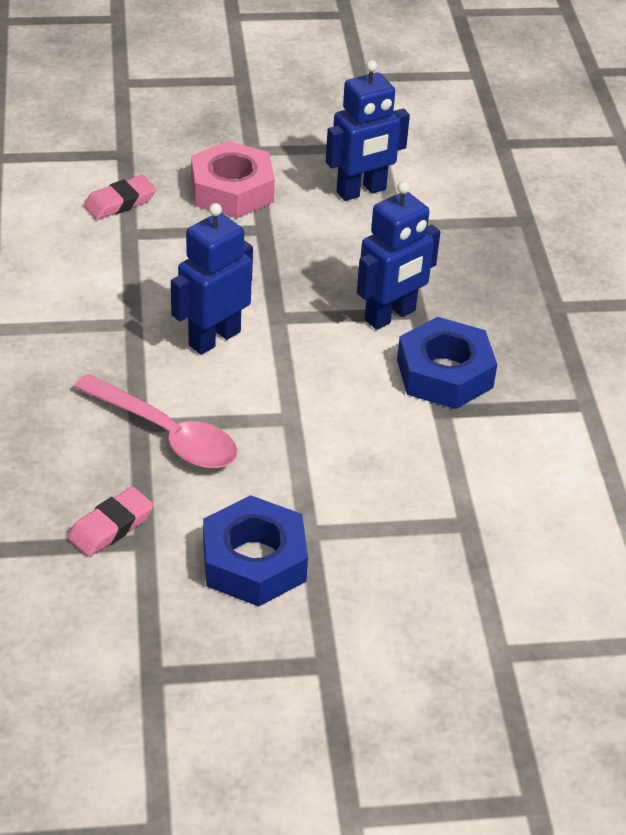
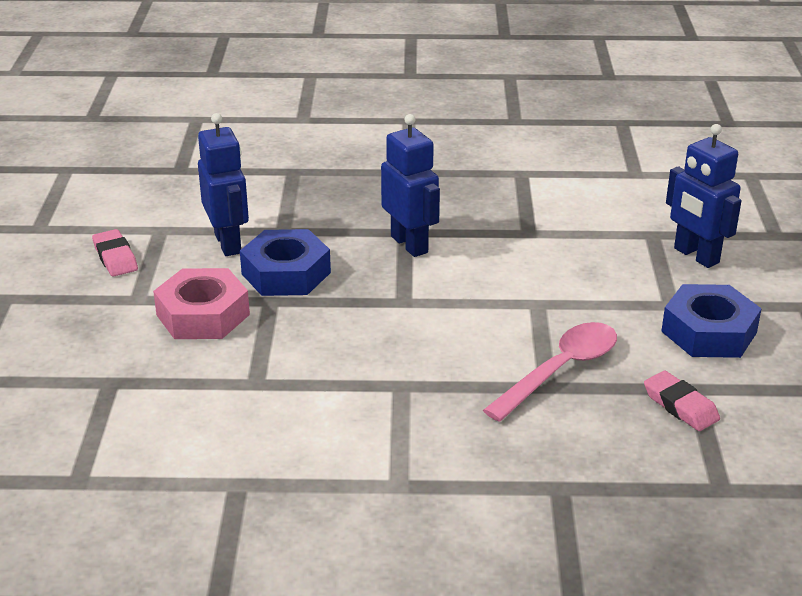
camera: 80 degrees left, 10 degrees down
(120, 202) = (200, 387): pink eraser -> pink eraser (115, 257)
(214, 338) = (430, 337): blue robot -> blue robot (696, 256)
(444, 374) = (485, 227): blue nut -> blue nut (286, 273)

